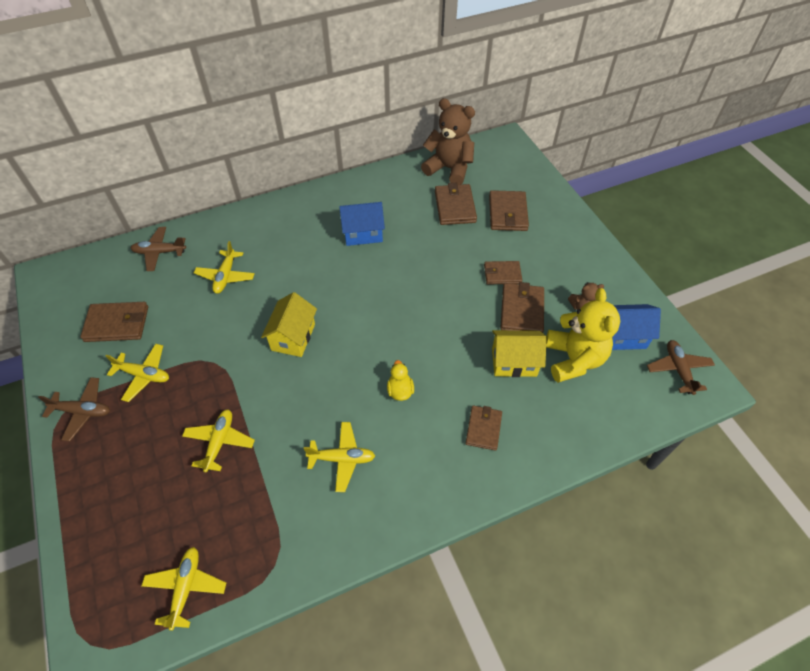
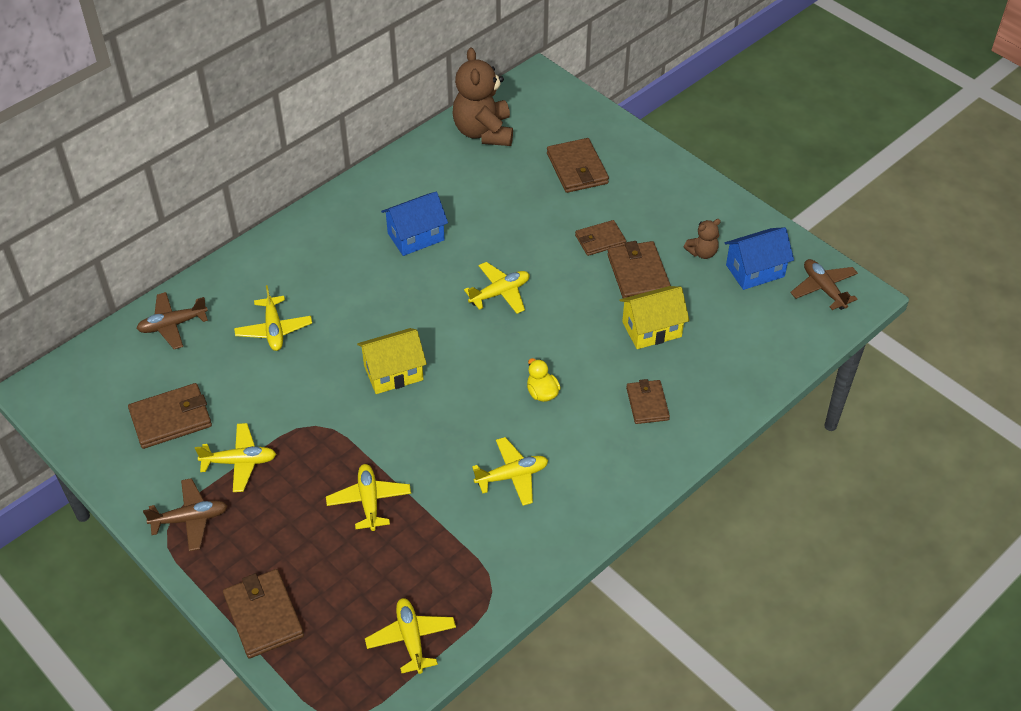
camera: 20 degrees left, 5 degrees down
(293, 337) = (393, 373): yellow house -> yellow house turned 75 degrees clockwise
(405, 295) = (500, 293): none -> yellow plane
(449, 169) = (483, 132): brown teddy bear -> brown teddy bear turned 105 degrees counterclockwise
(455, 207) = (511, 177): brown wallet -> brown wallet (263, 615)
(573, 359) = (713, 309): yellow teddy bear -> none

